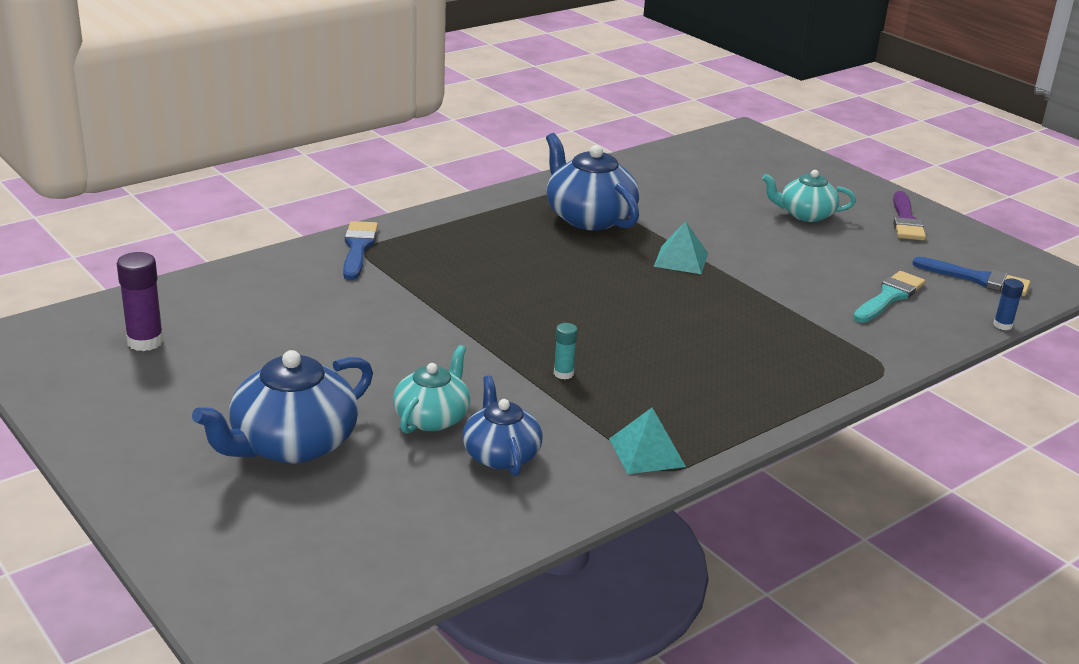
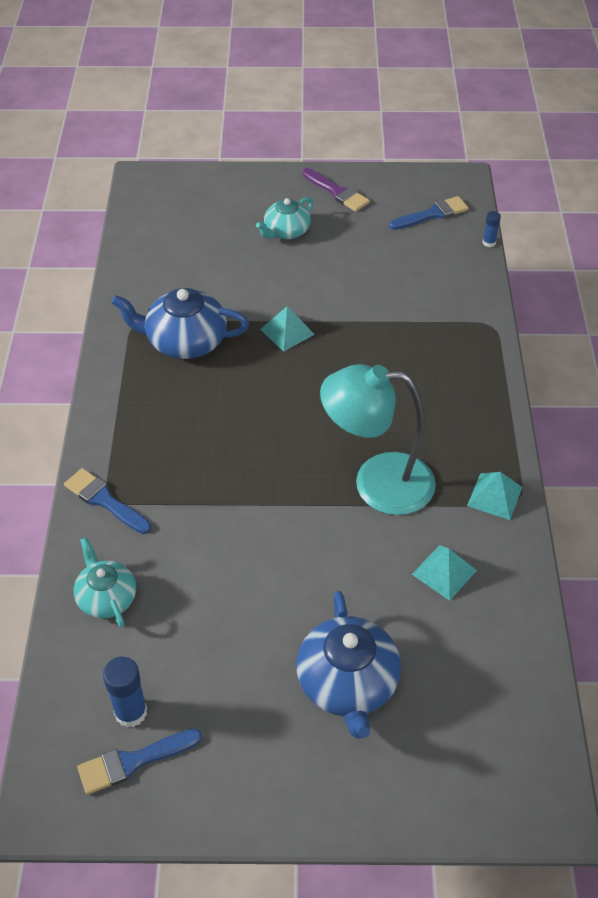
camera: 50 degrees left, 20 degrees up
(94, 362) = (133, 761): none -> blue brush
(145, 342) = (131, 712): purple glue stick -> blue glue stick
(432, 417) = (375, 584): turquoise teapot -> turquoise teapot (106, 597)
(500, 454) = (444, 572): blue teapot -> turquoise pyramid
(563, 373) = (377, 483): turquoise glue stick -> turquoise lamp
(889, 297) = (418, 267): turquoise brush -> none

